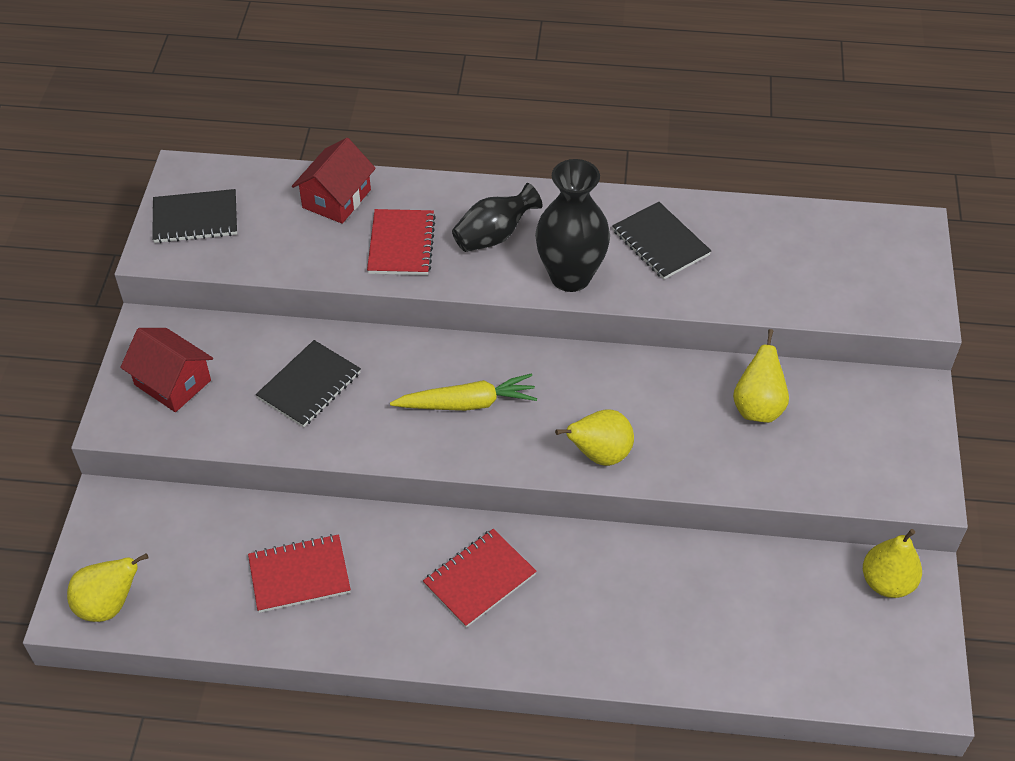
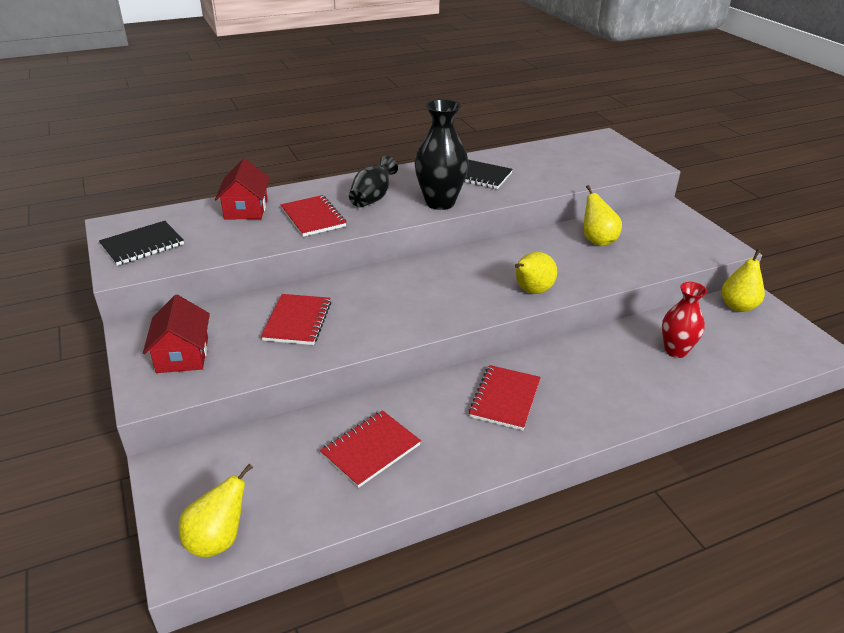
camera: 30 degrees left, 15 degrees down
(172, 383) = (182, 354): red house -> red house turned 75 degrees clockwise
(309, 385) = (297, 321): black notebook -> red notebook
(467, 403) = (420, 294): yellow carrot -> none
(736, 609) = (675, 351): none -> red vase

